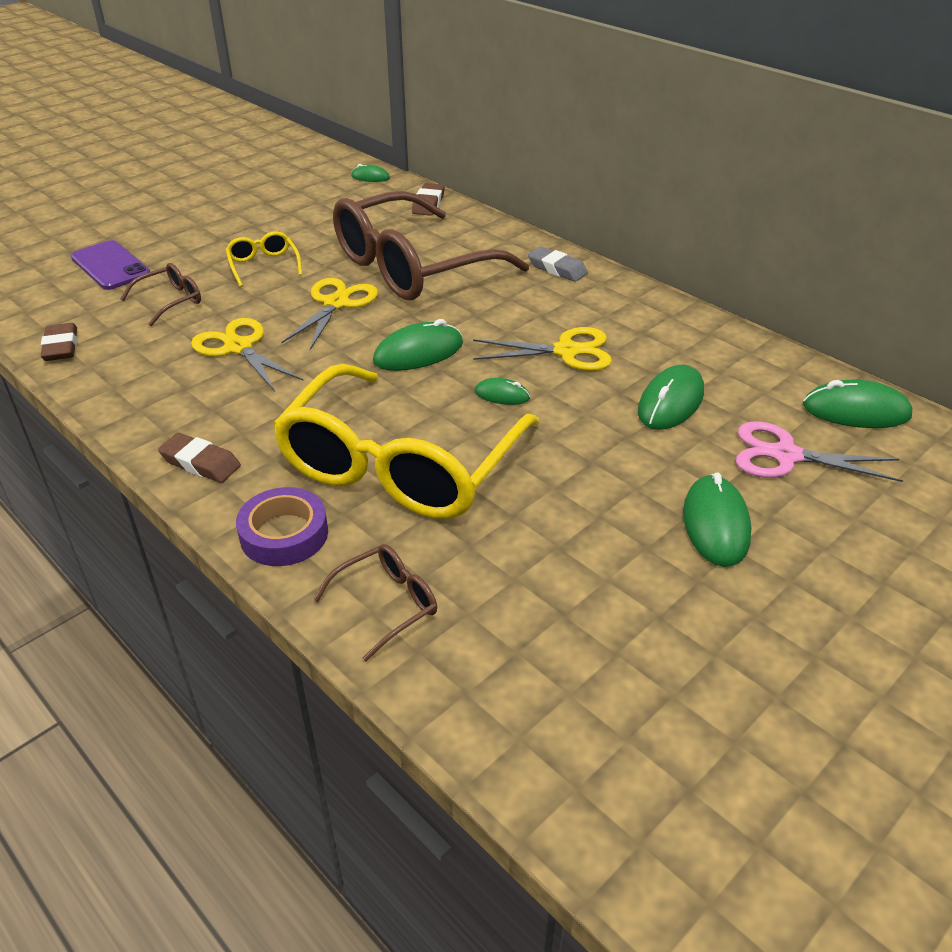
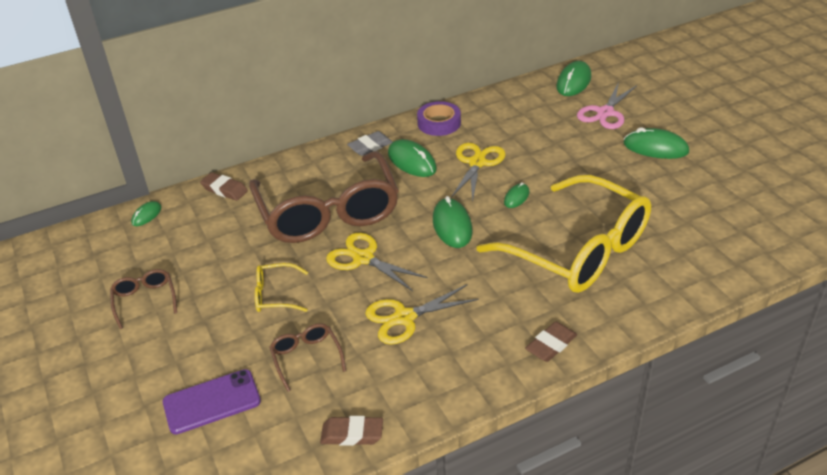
camera: 70 degrees left, 0 degrees up
(284, 534) = (635, 308): purple tape -> purple tape (439, 123)
(386, 605) = (702, 271): brown glasses -> brown glasses (145, 300)
(670, 402) = (546, 137): green mouse -> green mouse (412, 161)

